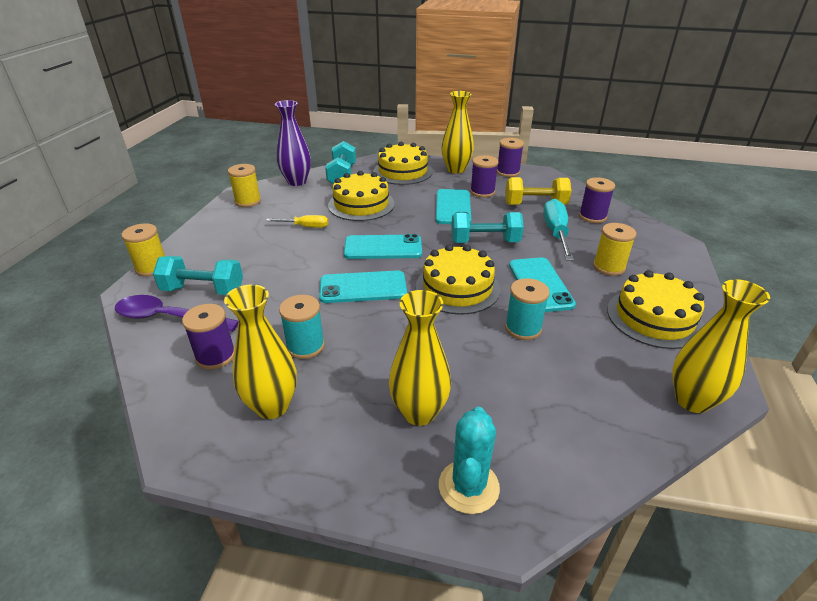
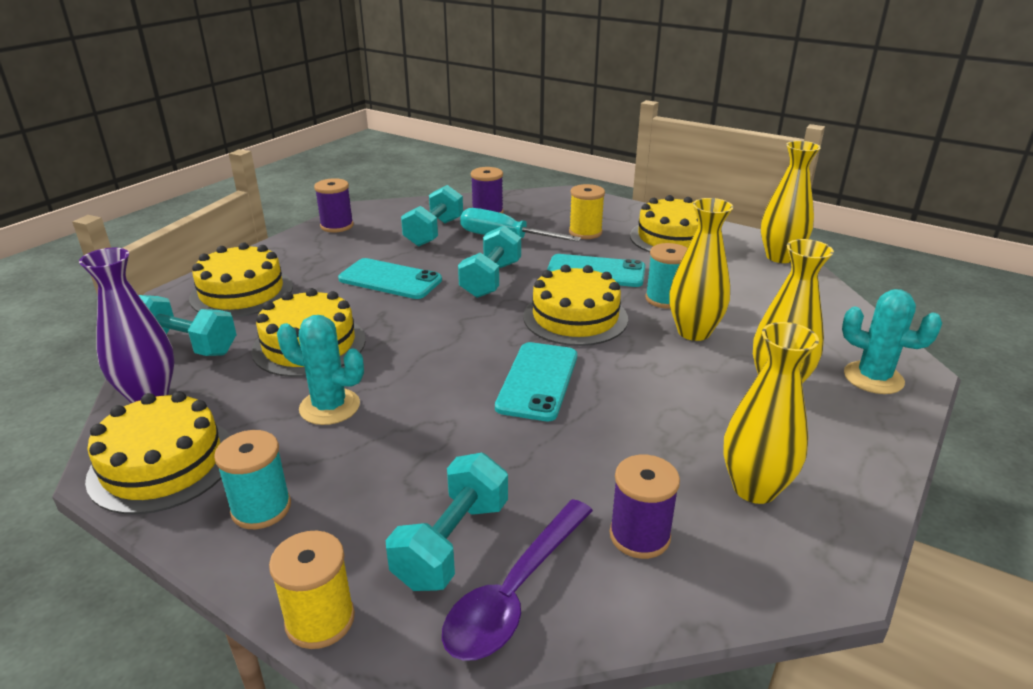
camera: 70 degrees left, 5 degrees down
(248, 201) = (162, 464): yellow spool -> yellow cake
(305, 346) = (645, 446): turquoise spool -> turquoise spool (261, 508)
(306, 226) = (329, 407): yellow screwdriver -> turquoise cactus
(383, 248) = (451, 349): turquoise phone -> none
(456, 169) = (287, 254): yellow vase -> yellow vase (694, 332)
(482, 192) = (370, 253): purple spool -> none
(535, 205) = (434, 232): yellow dumbbell -> turquoise dumbbell

